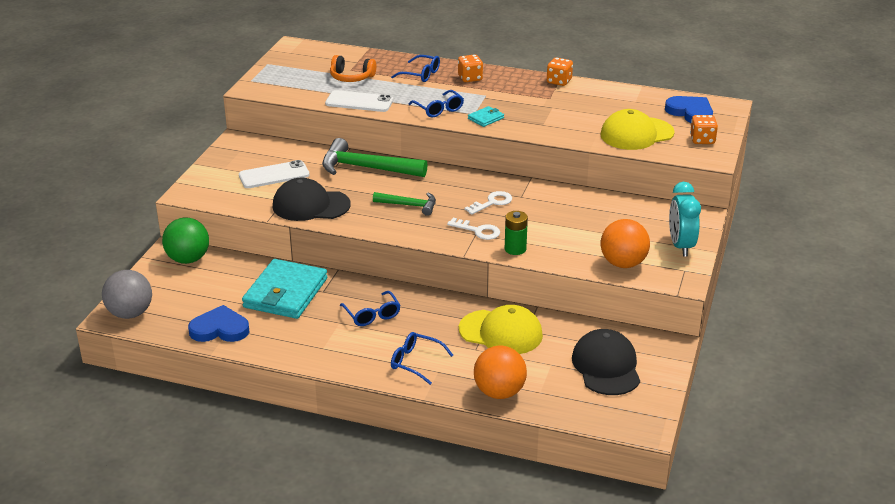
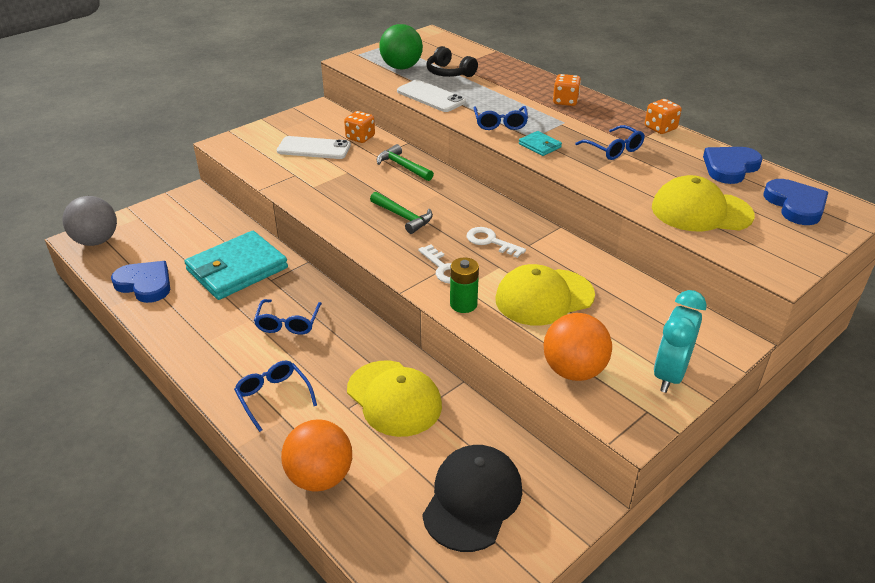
camera: 30 degrees right, 5 degrees up
(188, 259) = (196, 207): green ball -> green ball (401, 67)
(310, 205) = (313, 187): black cap -> none
(351, 77) = (449, 73): orange headphones -> black headphones
(366, 168) = (403, 166): green hammer -> green hammer, size x0.58
(421, 74) = (519, 86): blue glasses -> blue glasses (614, 149)
(486, 118) = (540, 145): turquoise wallet -> turquoise wallet turned 60 degrees clockwise
(492, 202) = (490, 241): white key -> white key turned 135 degrees counterclockwise
(564, 227) = (544, 297): none -> yellow cap
(630, 98) = (730, 167): none -> blue heart
(702, 140) = (784, 244): orange dice -> orange dice (360, 137)

